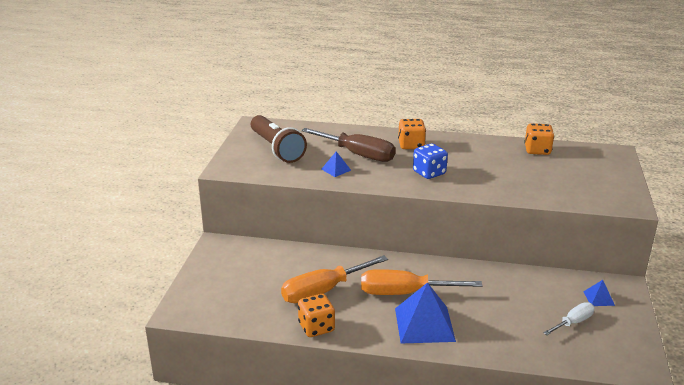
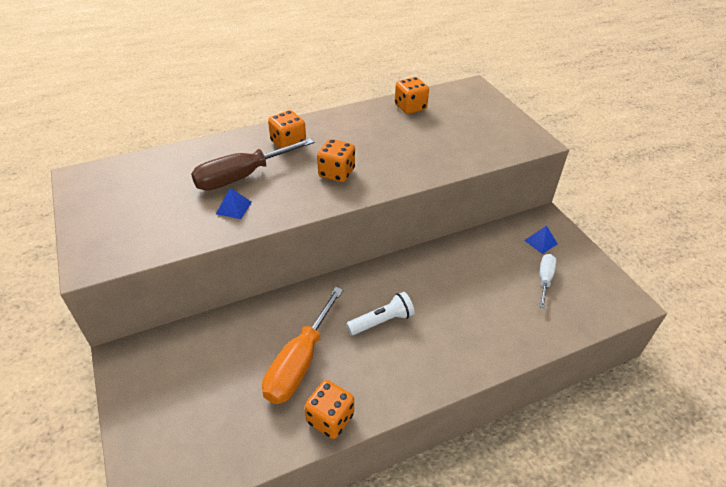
camera: 35 degrees left, 15 degrees up
(276, 149) = (137, 204): brown flashlight -> none
(358, 154) = (242, 177): brown screwdriver -> brown screwdriver turned 150 degrees clockwise
(404, 293) = (382, 321): orange screwdriver -> white flashlight
(424, 324) = (430, 351): blue pyramid -> none
(429, 173) = (336, 173): blue dice -> orange dice

